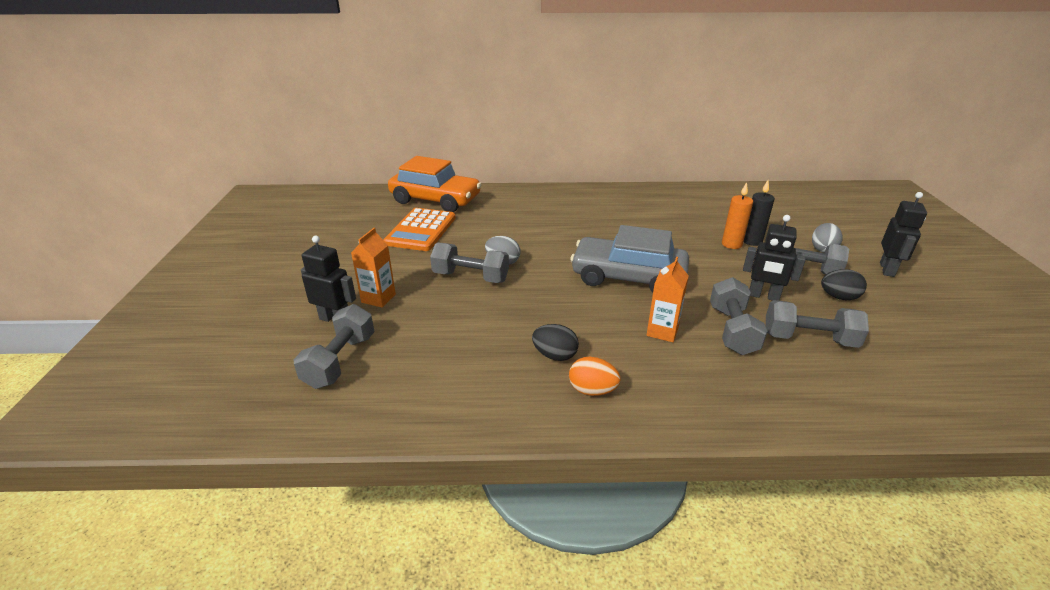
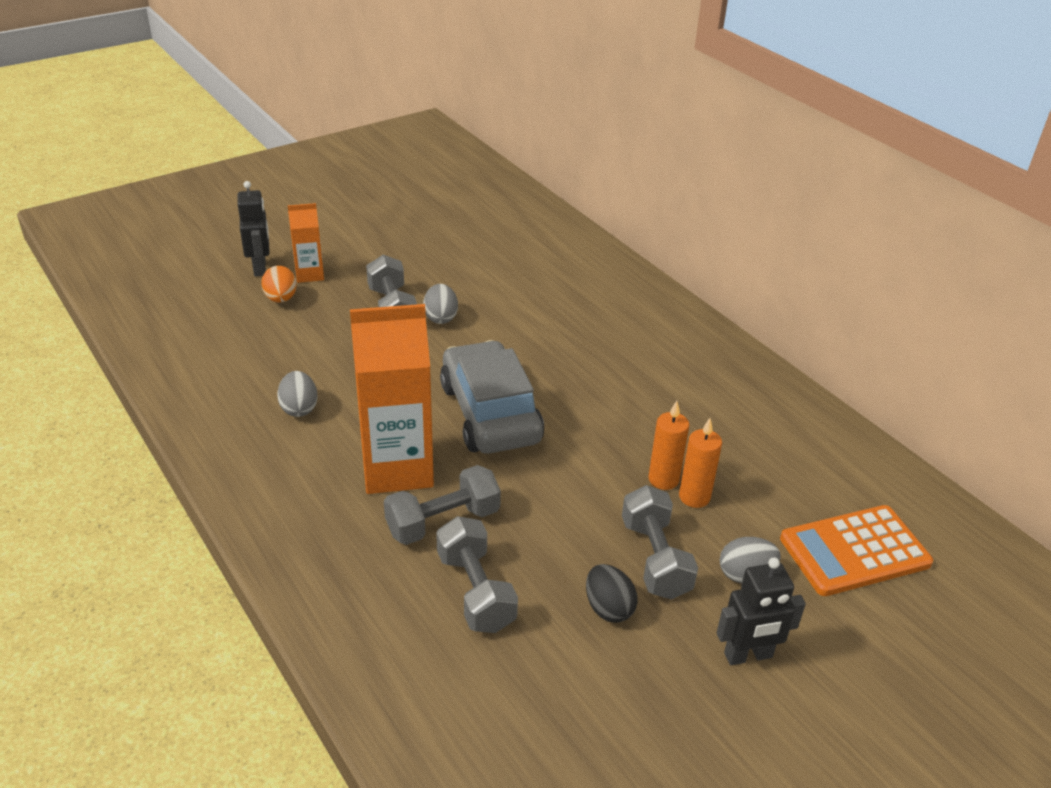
camera: 55 degrees right, 5 degrees up
(340, 361) = (207, 297): grey dumbbell -> none
(421, 230) = (454, 243): orange calculator -> orange calculator (854, 551)
(435, 200) = (531, 224): orange car -> none
(555, 355) = (299, 408): black egg -> grey egg
(592, 390) = (261, 448): orange egg -> orange egg (281, 299)
(662, 331) = (397, 468): orange carton -> orange carton, size x1.97
(752, 241) = (694, 497): black candle -> orange candle
(763, 296) = (546, 534): black robot -> none

